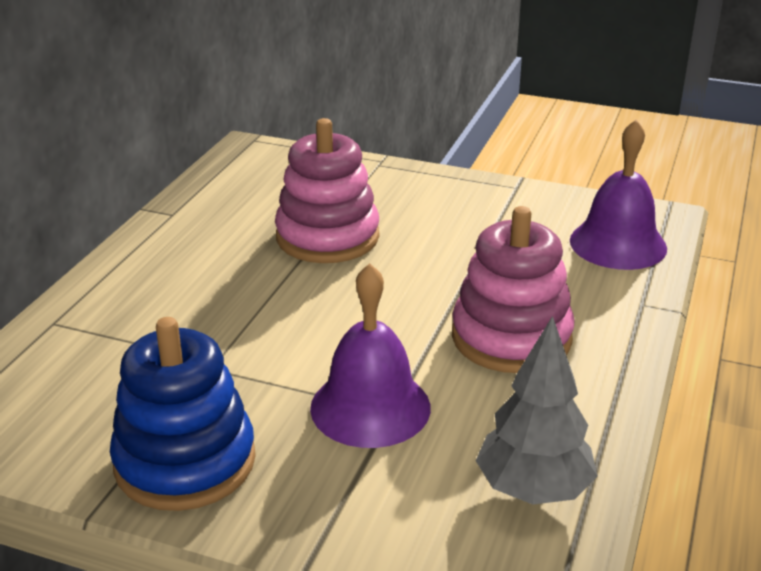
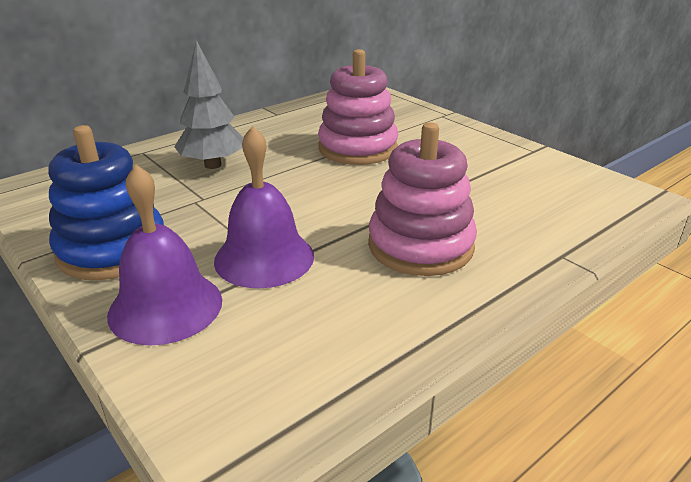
camera: 30 degrees right, 0 degrees up
(533, 490) = (316, 361): grey tree -> grey tree (213, 165)
(618, 244) = (583, 207): purple bell -> purple bell (165, 306)

